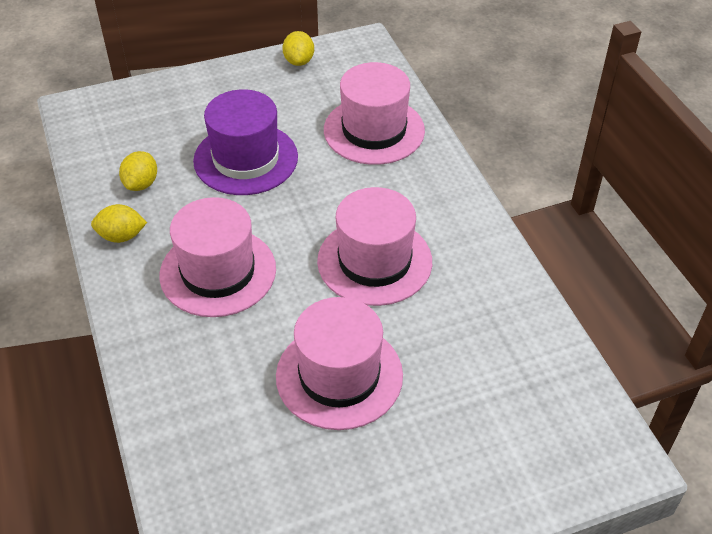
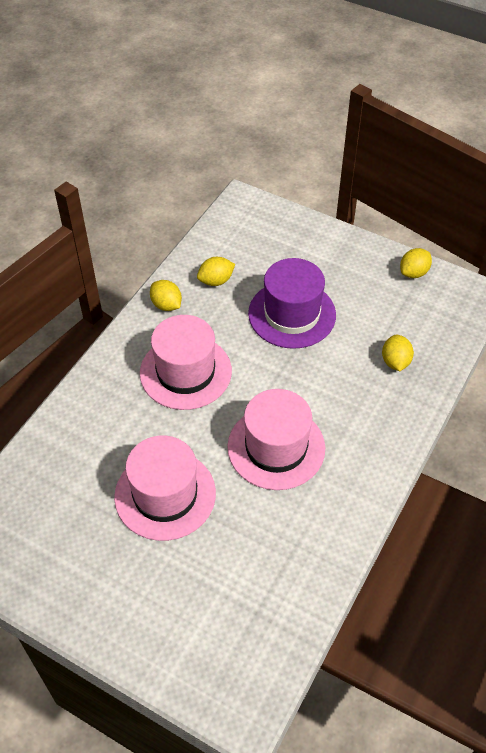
camera: 50 degrees right, 5 degrees up
(374, 130) = (395, 362): pink hat -> yellow lemon

